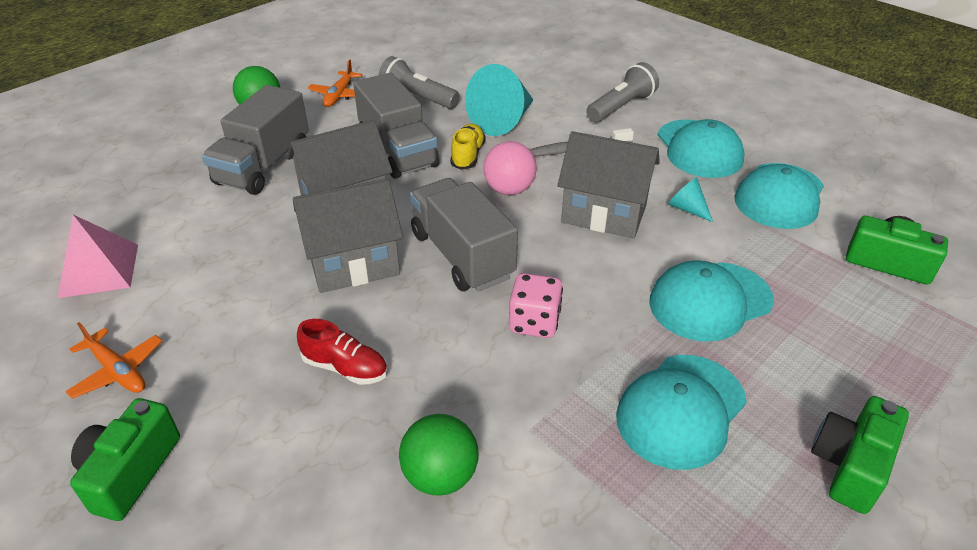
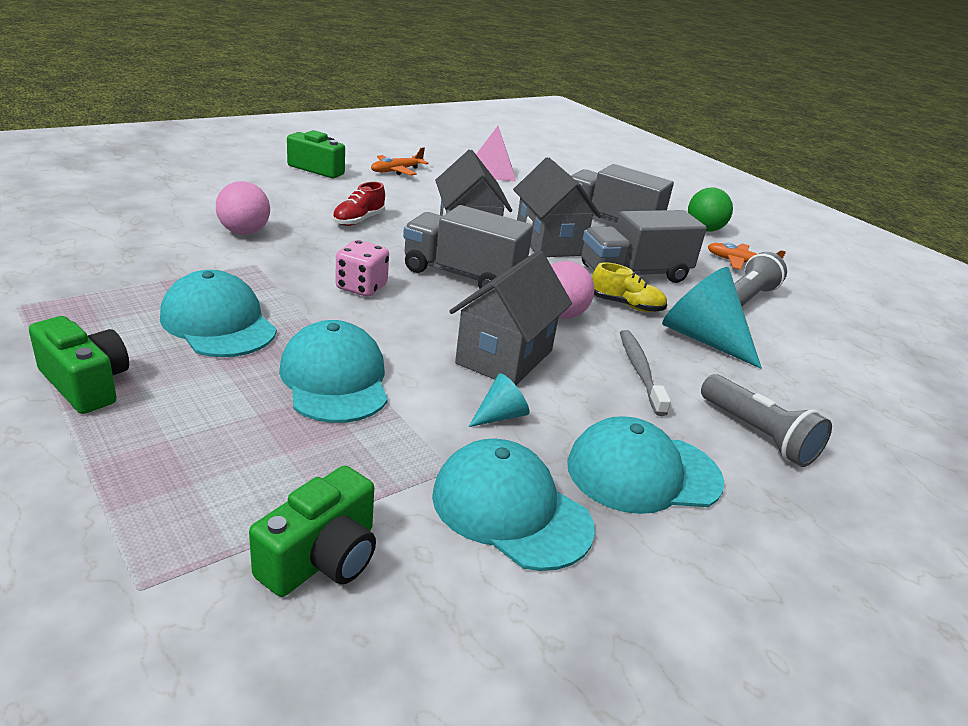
camera: 95 degrees right, 10 degrees down
(440, 476) = (244, 232): green ball -> pink ball
(462, 255) = (462, 275): grey truck -> grey truck turned 135 degrees counterclockwise

